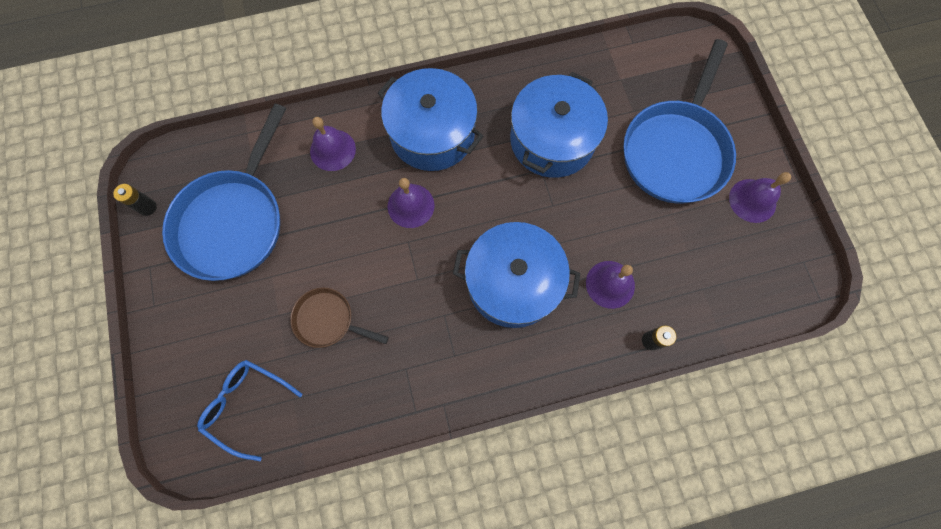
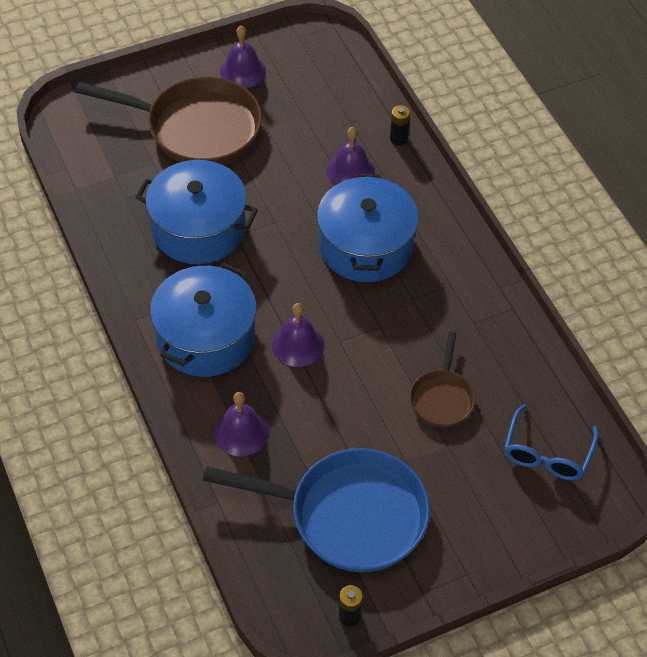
camera: 100 degrees left, 20 degrees down
(675, 150) = (196, 128): blue pan -> brown pan

